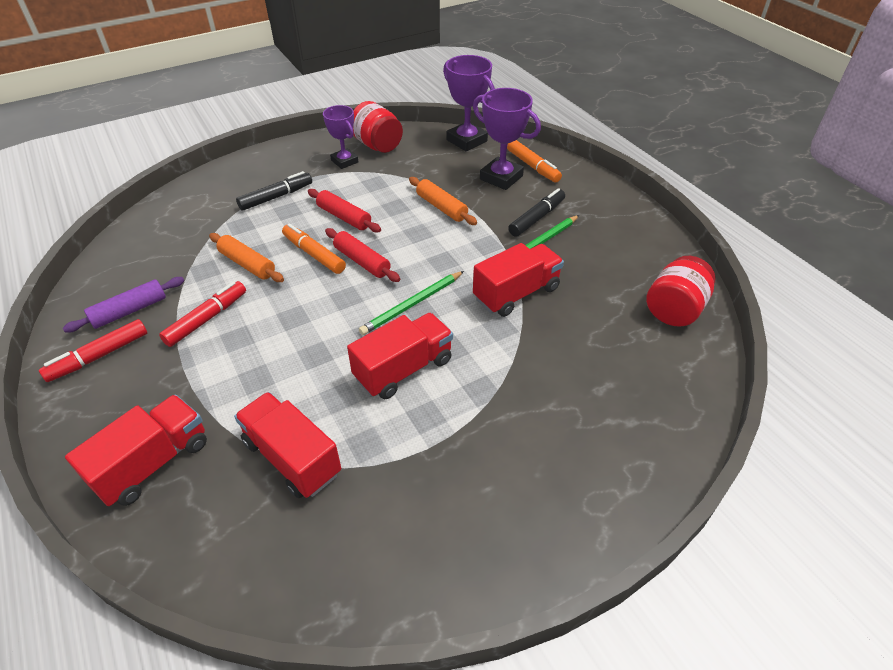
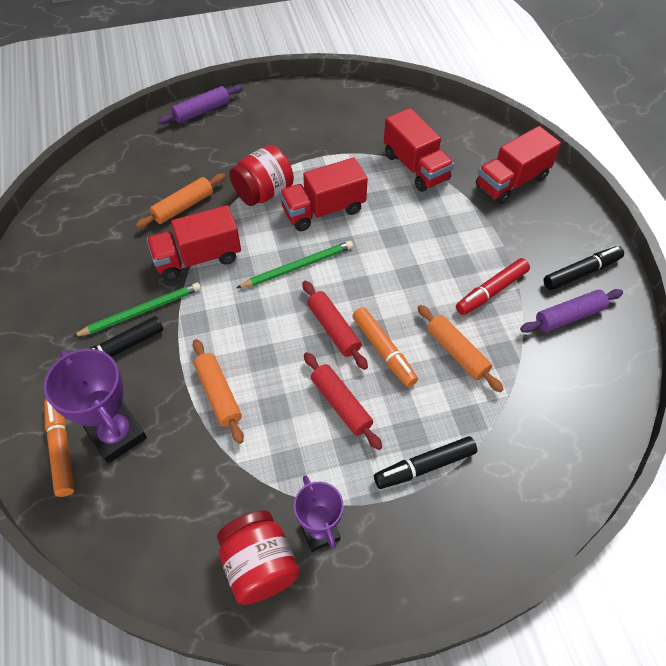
camera: 165 degrees left, 10 degrees up
(99, 356) = (581, 272): red marker -> black marker
(466, 140) = (117, 542): purple trophy -> none
(566, 341) = (183, 206): none -> orange rolling pin
(640, 489) = (202, 111): none -> purple rolling pin
(674, 309) = (74, 214): red jar -> red jar (263, 193)

